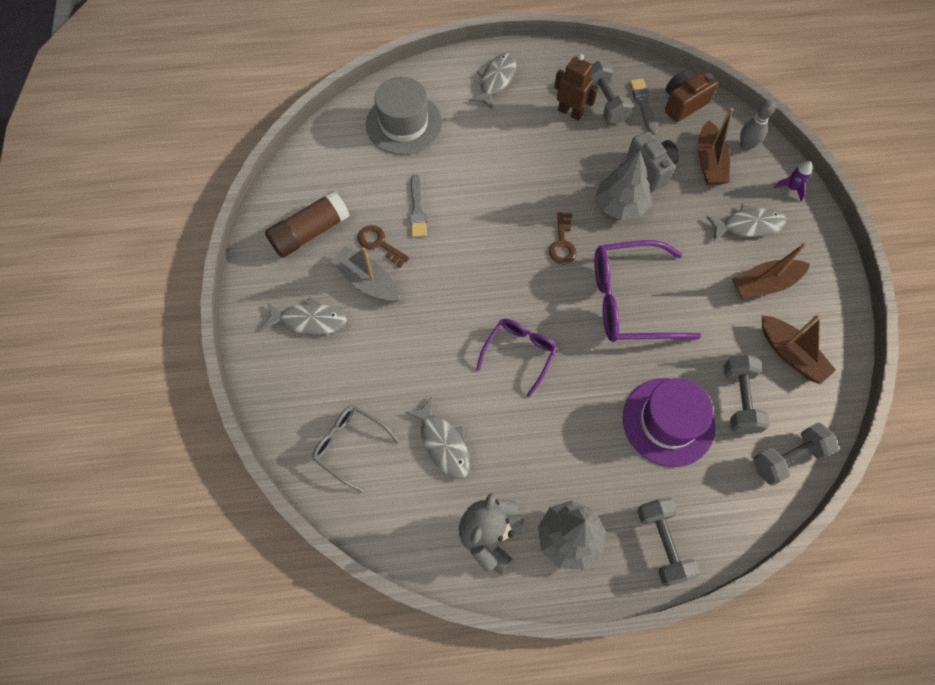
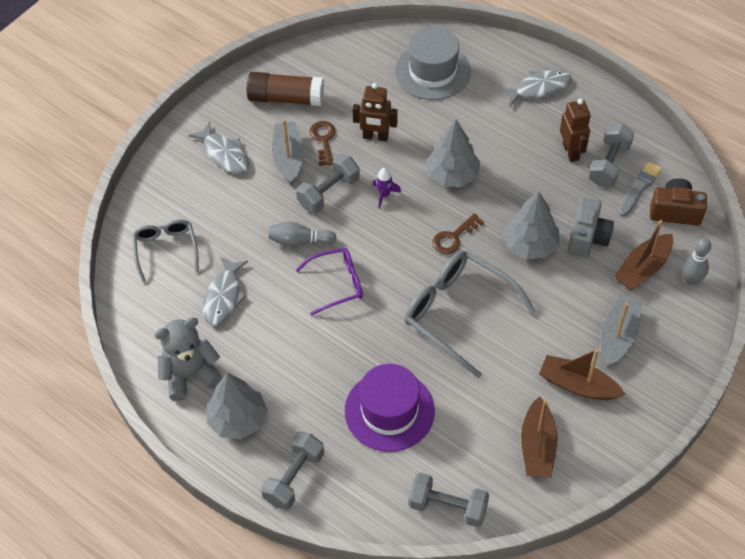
camera: 45 degrees right, 10 degrees down
(417, 209) = (375, 137): grey brush -> brown robot
(452, 343) = (300, 241): none -> grey bowling pin
(508, 195) = (452, 175): none -> grey tree
(630, 300) = (458, 313): purple glasses -> grey glasses
(739, 400) = (459, 441): grey dumbbell -> grey dumbbell (329, 192)
(748, 225) = (617, 336): grey fish -> grey boat
(791, 188) = (690, 338): purple rocket -> purple rocket (384, 195)

